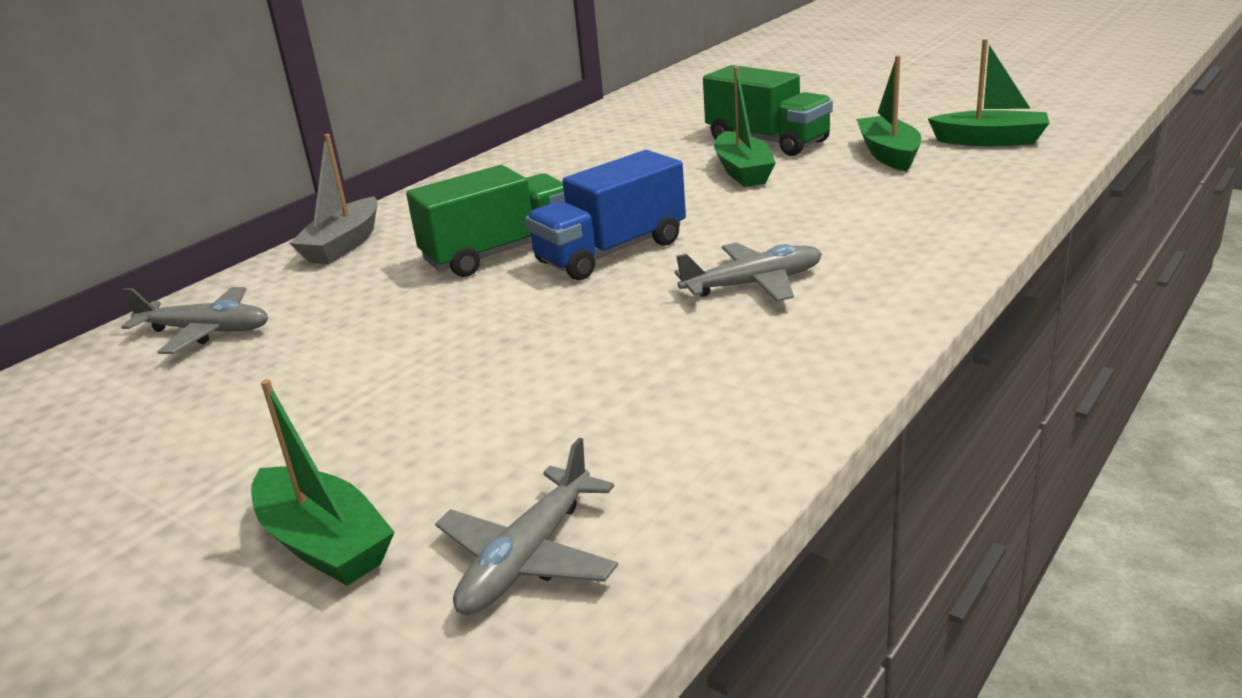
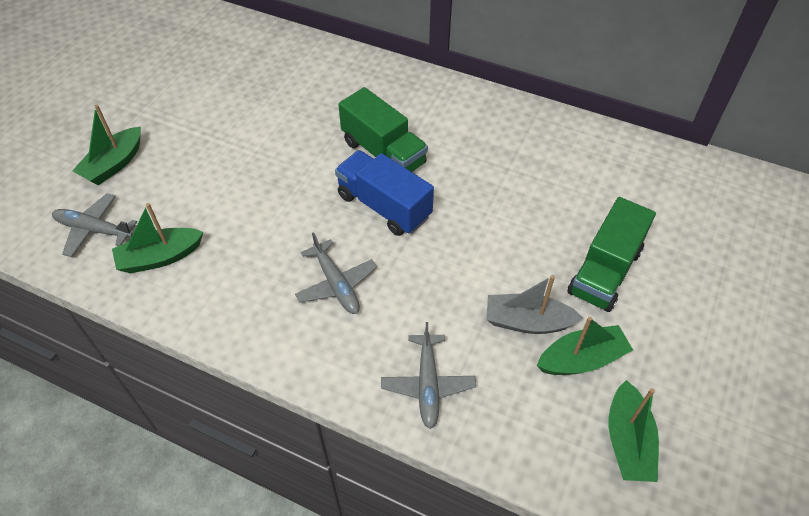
camera: 75 degrees right, 25 degrees up
(205, 331) = (291, 63): grey plane -> grey plane (427, 384)
(344, 245) = (394, 80): grey boat -> grey boat (527, 322)
(743, 171) = (532, 261): green boat -> green boat (160, 257)

